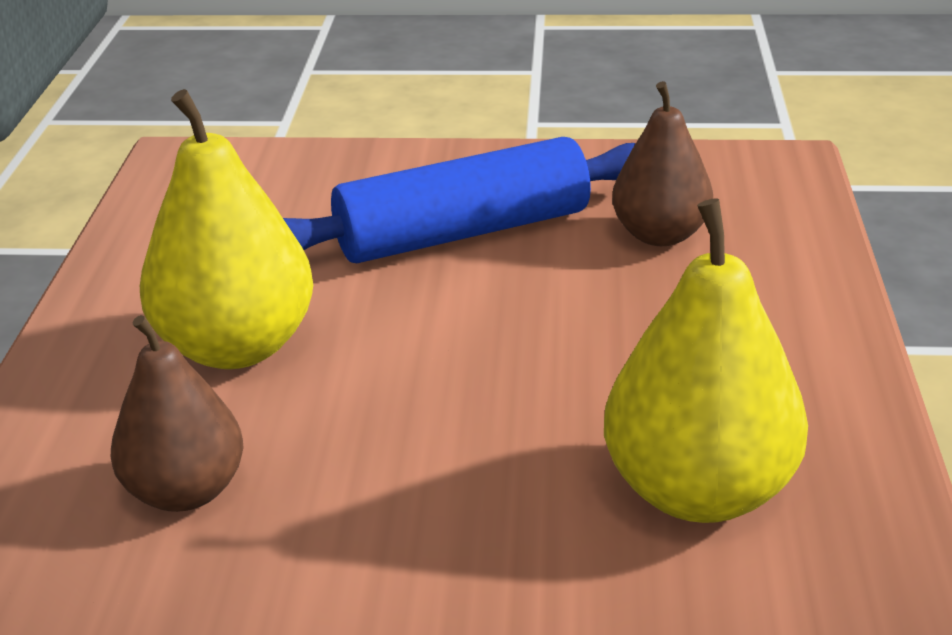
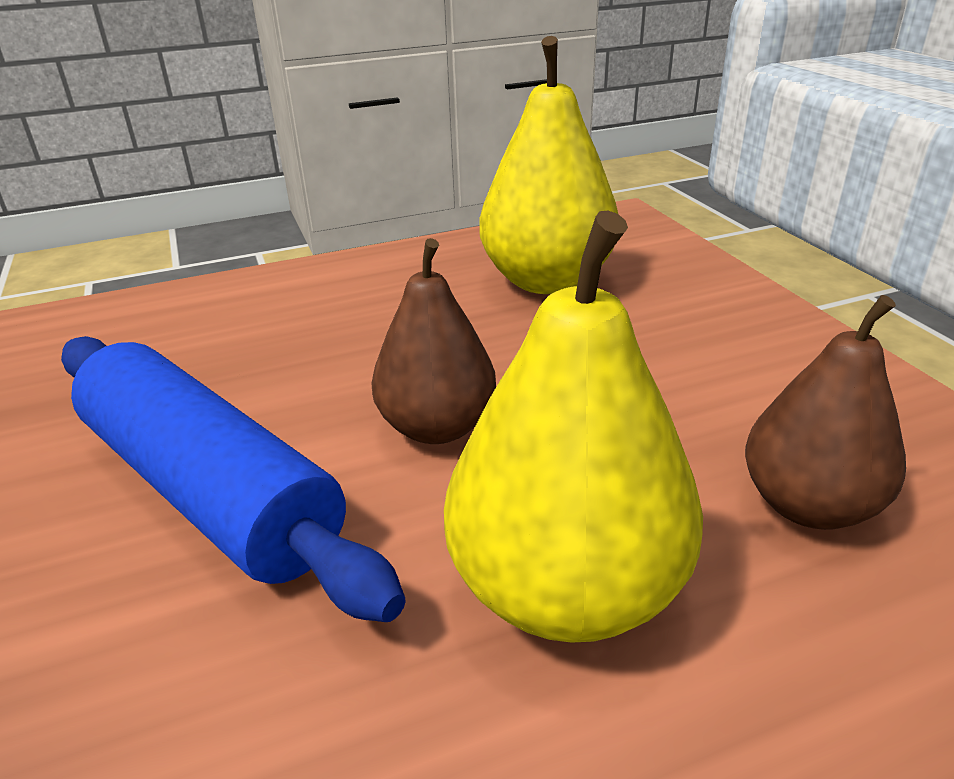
camera: 115 degrees left, 0 degrees up
(660, 235) = (194, 360): brown pear -> brown pear (437, 427)

